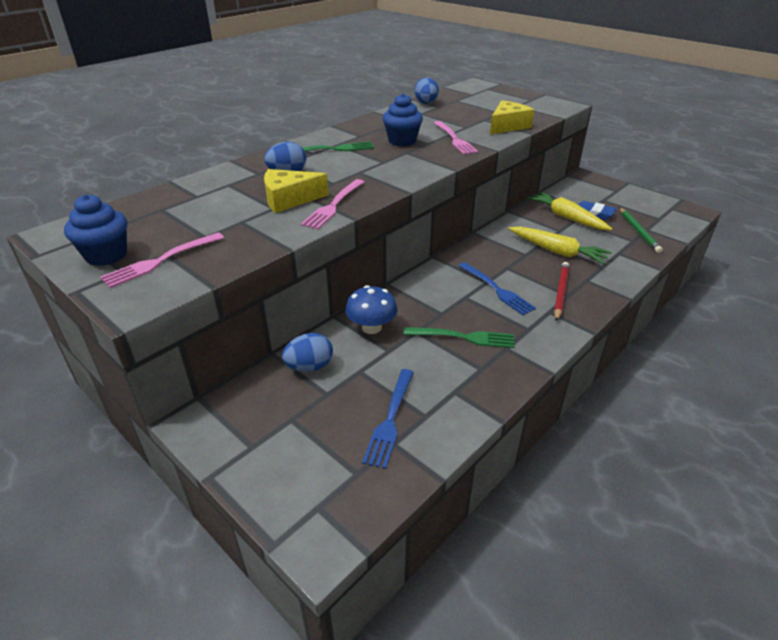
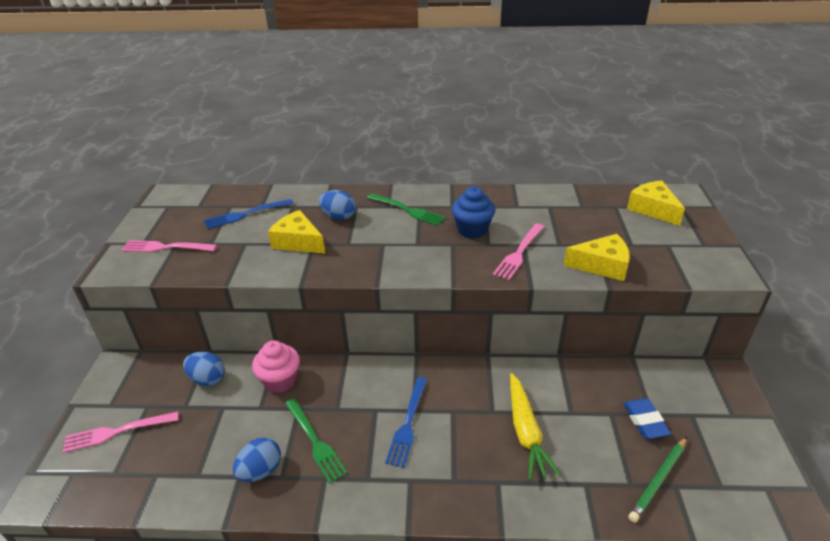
camera: 50 degrees right, 0 degrees up
(106, 255) = (156, 226): blue cupcake -> none
(334, 205) = (311, 265): pink fork -> pink fork (117, 432)
(371, 327) = (280, 381): blue mushroom -> pink cupcake
(390, 419) = (180, 457): blue fork -> blue fork (246, 214)
(426, 103) = (578, 196): blue egg -> blue egg (260, 471)
(477, 94) = (653, 209): none -> yellow cheese
(560, 292) = (452, 472): red pencil -> none
(566, 217) = (605, 404): yellow carrot -> none

